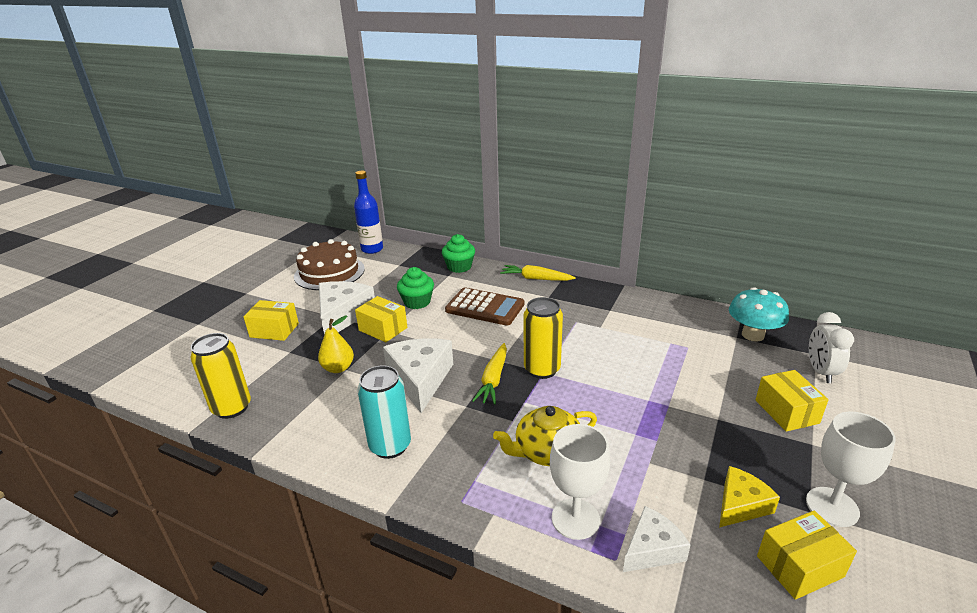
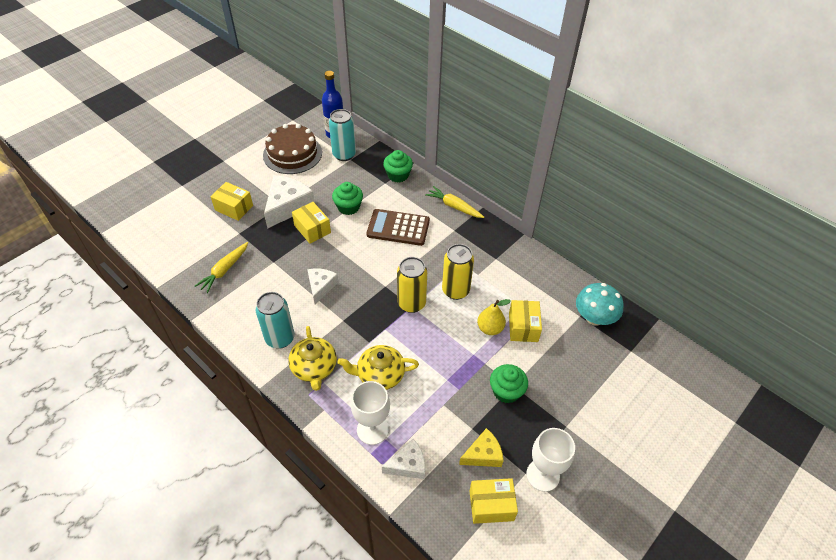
camera: 15 degrees right, 20 degrees up
(232, 408) = (188, 275): yellow can -> yellow can (455, 290)
(338, 368) = (268, 259): yellow pear -> yellow pear (490, 328)
(390, 262) = (344, 155): none -> turquoise can
(420, 379) = (321, 287): white cheese -> white cheese, size x0.60
(454, 467) = (314, 368): none -> yellow teapot
(485, 307) = (398, 228): brown calculator -> brown calculator turned 150 degrees clockwise
(493, 379) = (372, 302): yellow carrot -> yellow carrot (224, 270)
(714, 427) = (506, 391): none -> green cupcake
(786, 411) = (567, 395): yellow box -> yellow box (523, 327)
(820, 372) = (621, 369): white clock -> none

